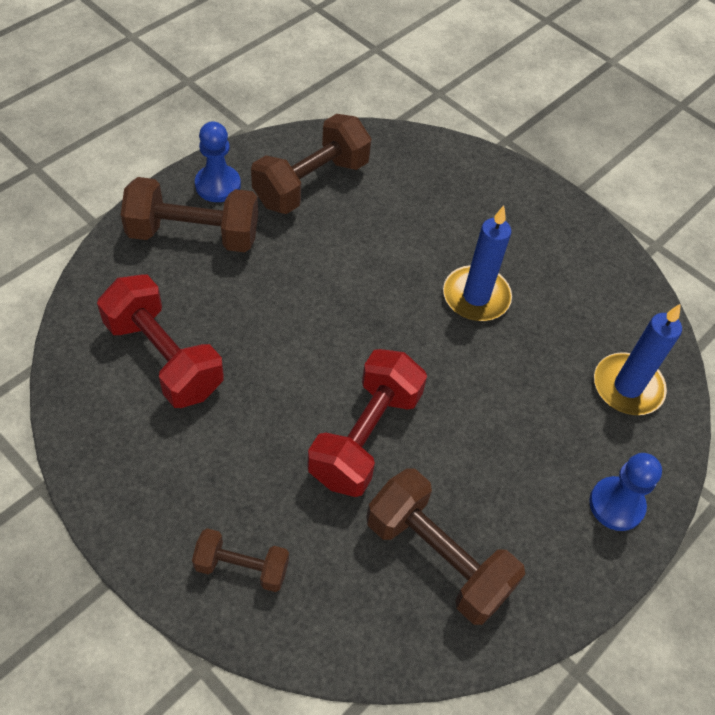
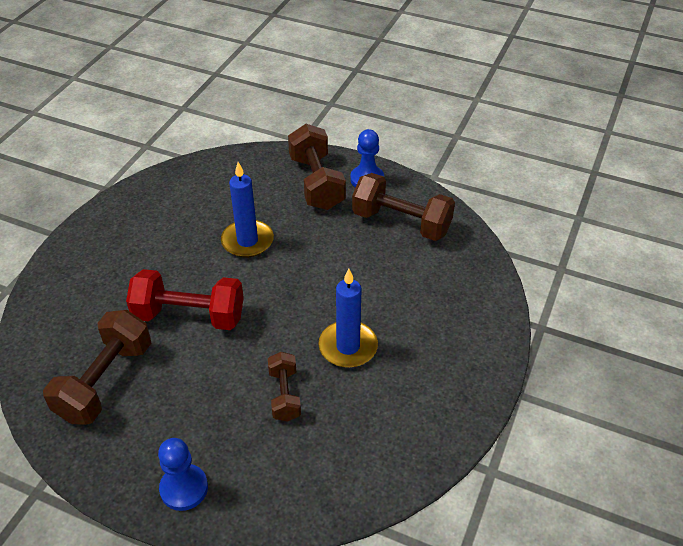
camera: 75 degrees right, 10 degrees down
(164, 357) = (211, 203): red dumbbell -> none
(242, 567) = (74, 284): brown dumbbell -> brown dumbbell (285, 395)
(627, 387) = (306, 474): blue candle -> blue candle (247, 241)

